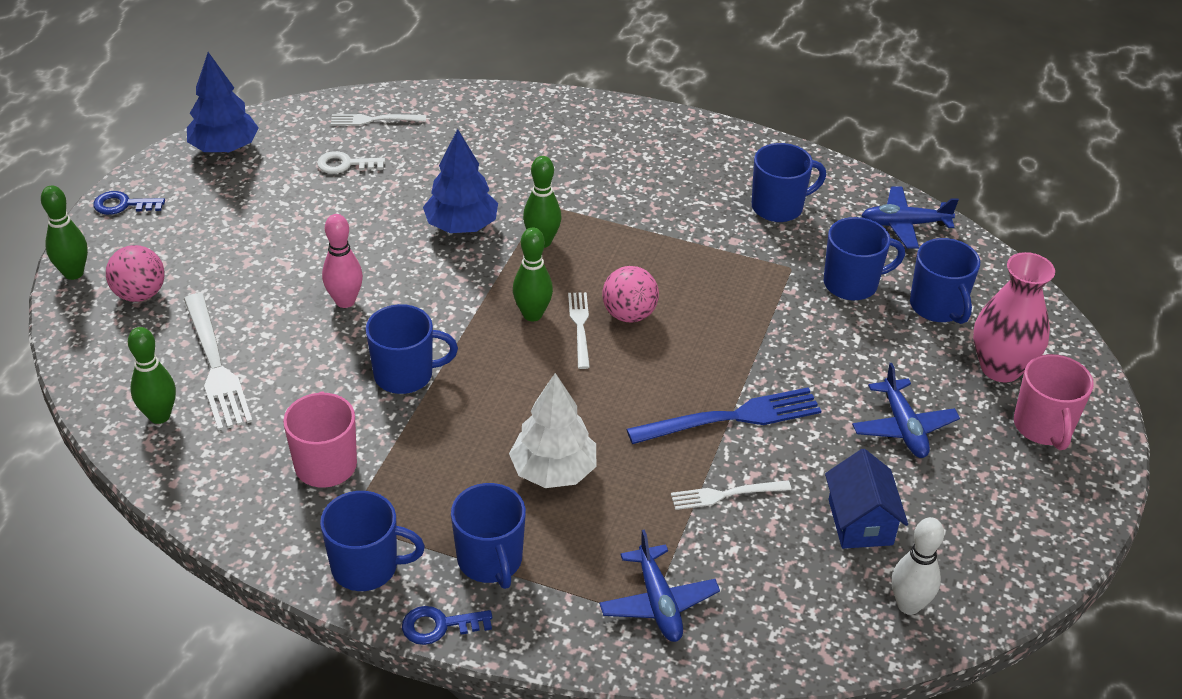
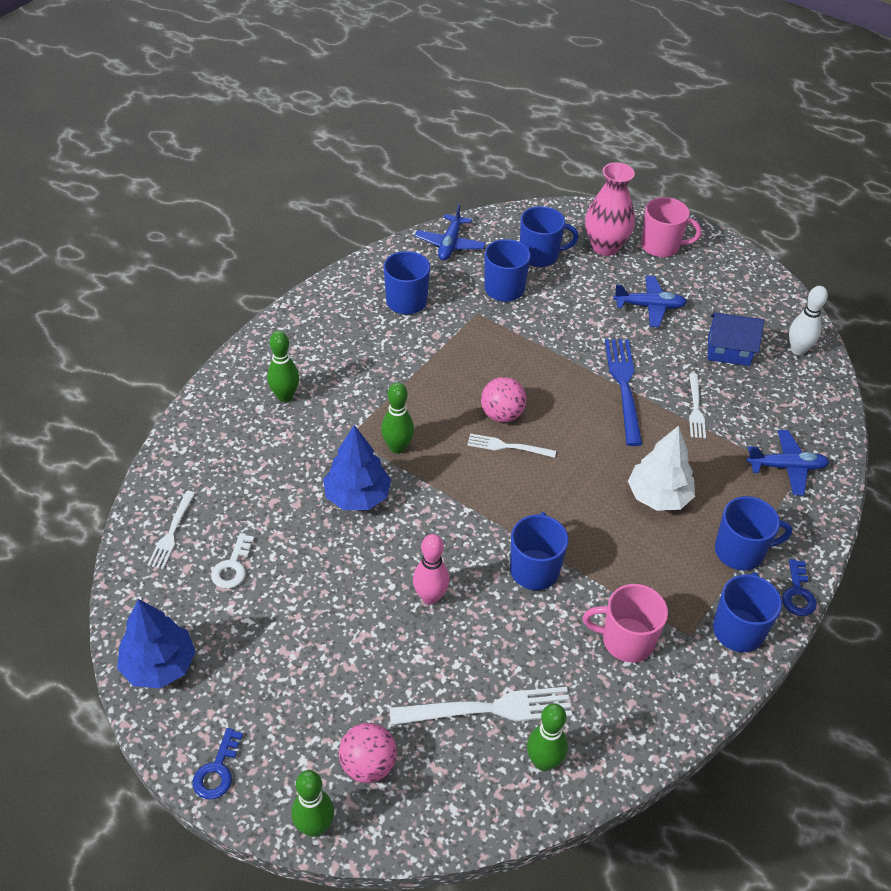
camera: 75 degrees left, 5 degrees up
(532, 314) = (485, 472): green bowling pin -> green bowling pin (285, 396)

